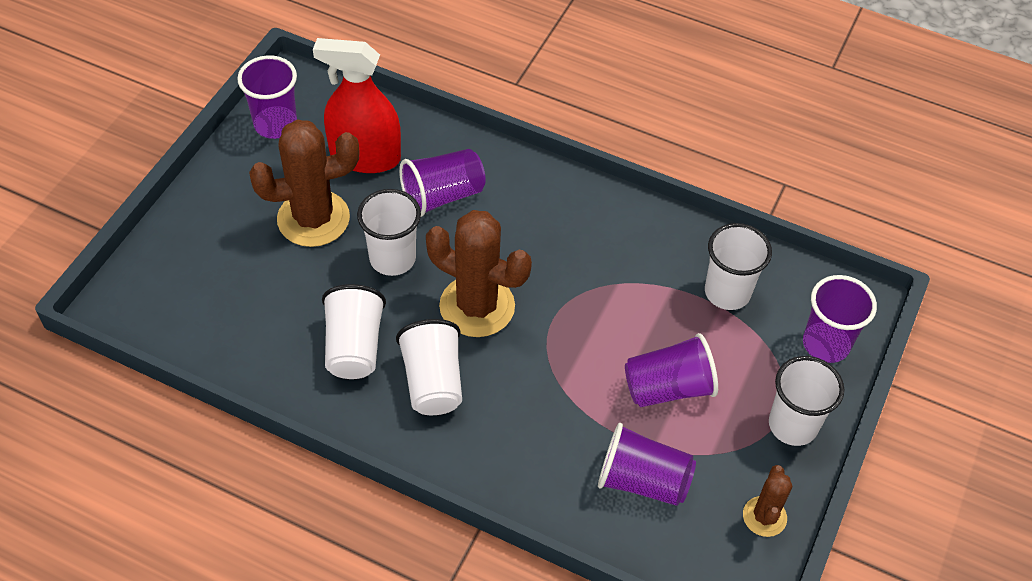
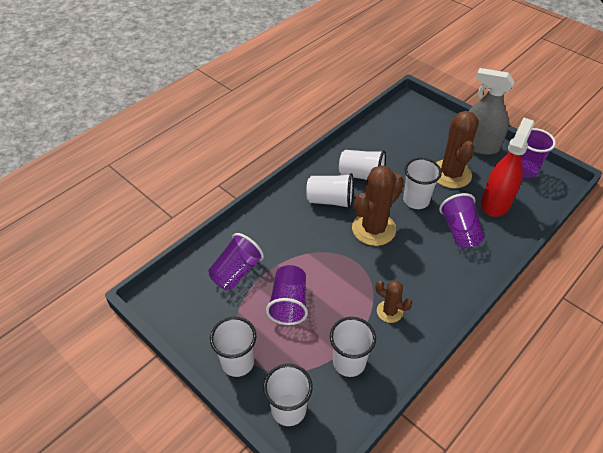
camera: 110 degrees right, 5 degrees down
(226, 187) = (479, 145): none -> grey spray bottle
(764, 516) = (188, 323): brown cactus -> brown cactus (389, 311)
(826, 344) = (288, 410): purple cup -> white cup

